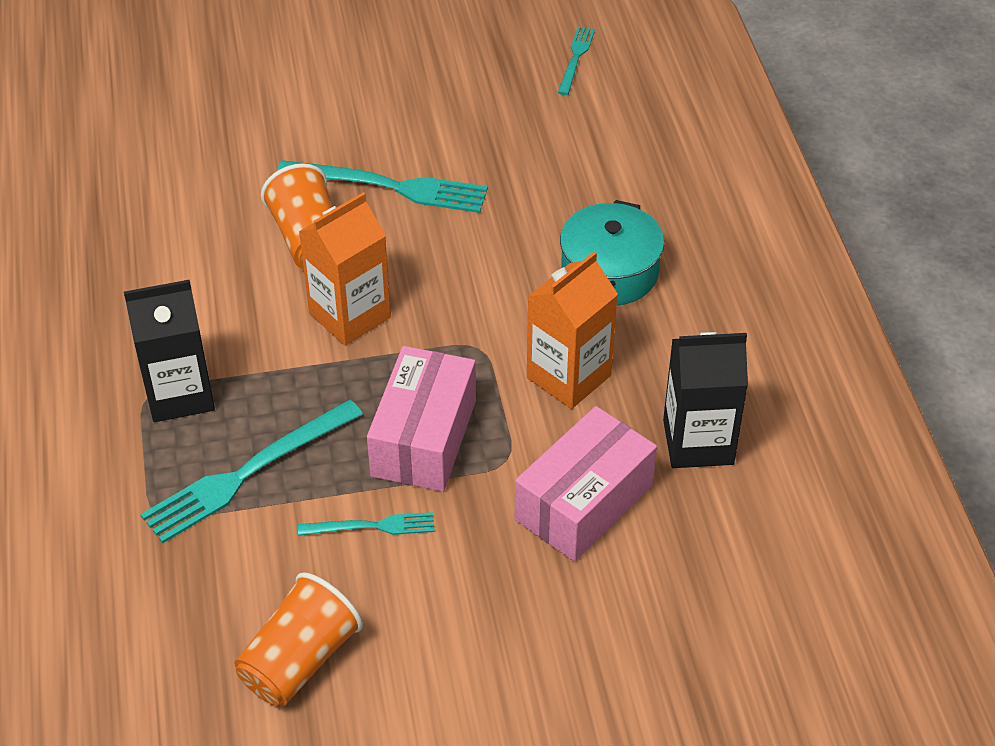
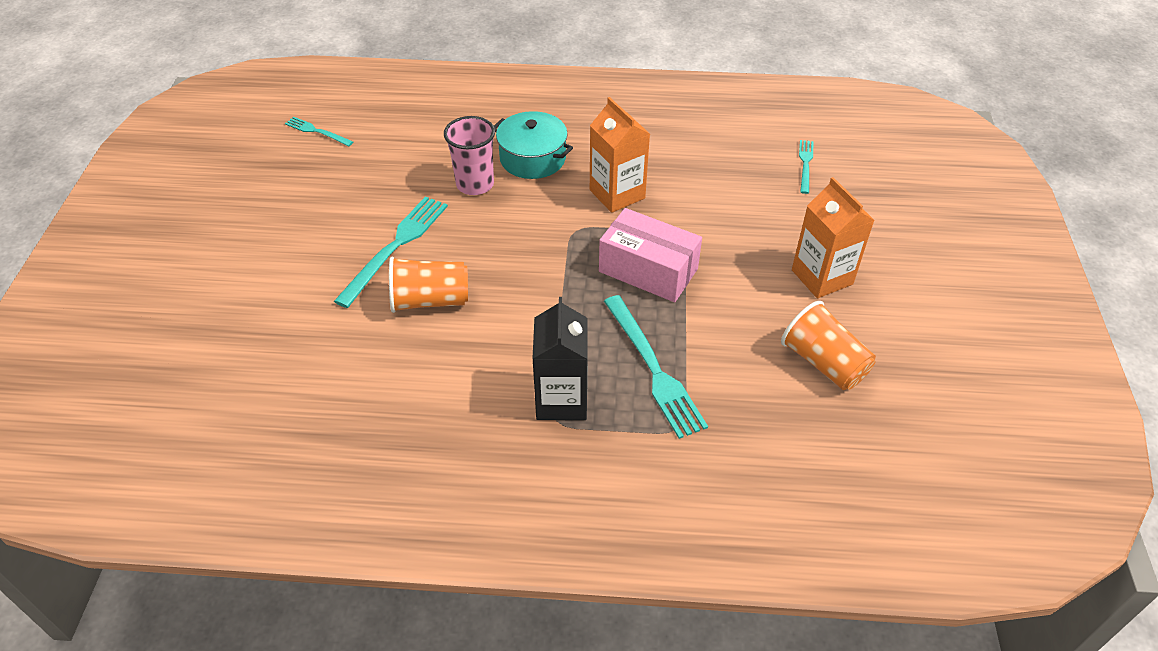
camera: 75 degrees left, 0 degrees up
(350, 315) = (519, 289): orange carton -> orange carton (822, 277)
(372, 526) = (718, 308): turquoise fork -> turquoise fork (805, 164)
(532, 227) = (475, 184): none -> pink cup
(584, 502) = (722, 208): pink box -> none
(698, 442) = (687, 152): black carton -> none

